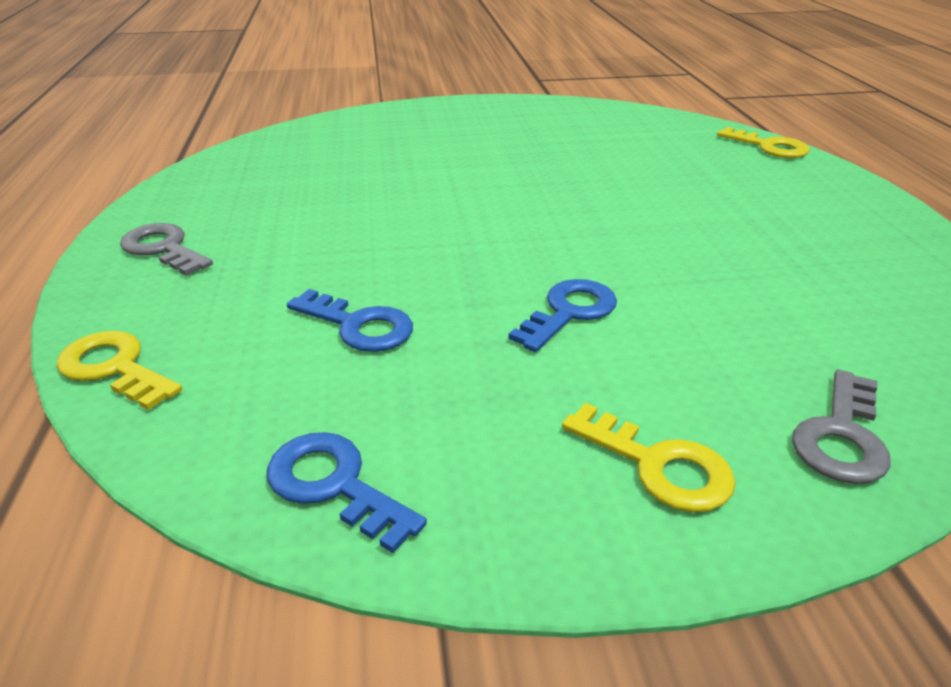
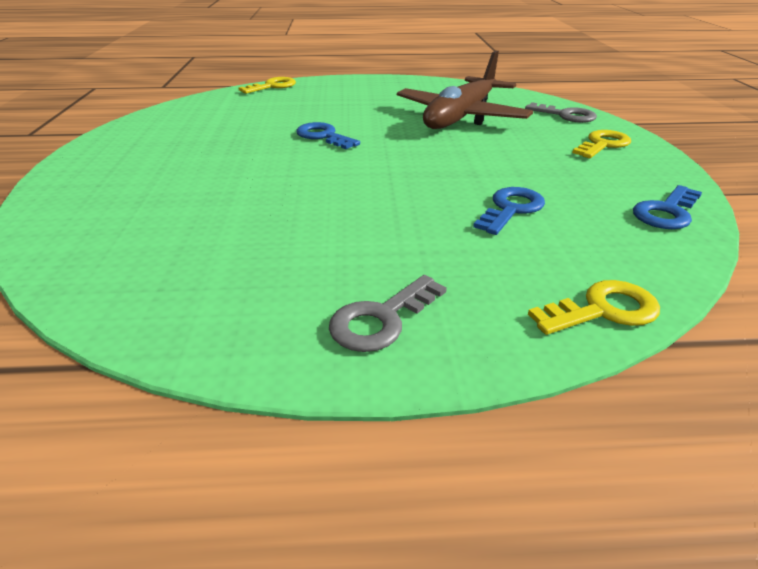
camera: 85 degrees left, 0 degrees up
(114, 368) = (603, 310): yellow key -> yellow key turned 150 degrees counterclockwise
(569, 312) = (481, 150): blue key -> blue key (323, 136)
(733, 298) = (461, 117): none -> brown plane

